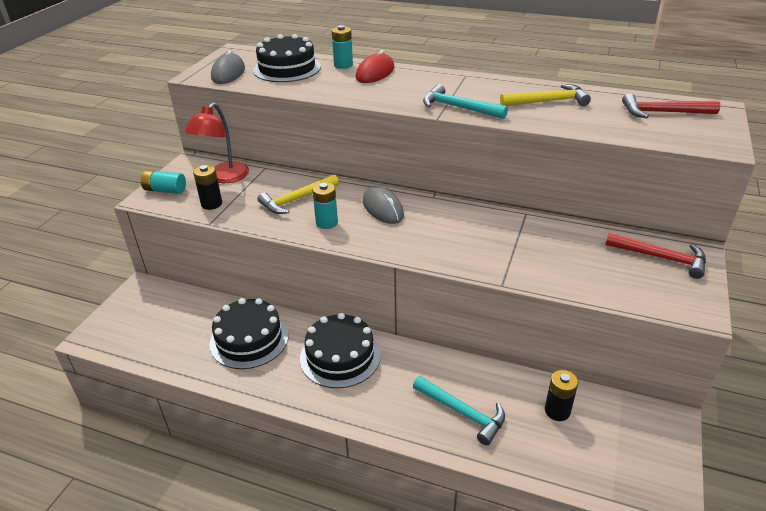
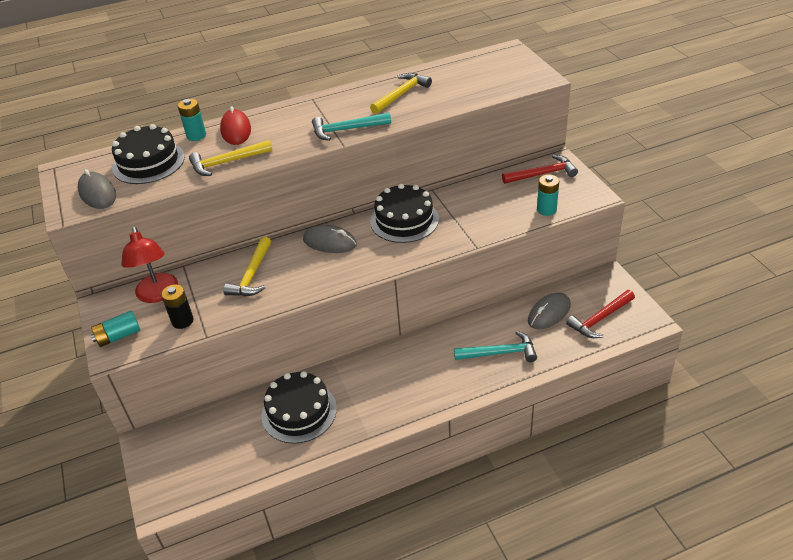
camera: 40 degrees left, 5 degrees up
(327, 223) = (302, 278): turquoise battery -> turquoise battery (546, 210)
(334, 91) = (227, 162): none -> yellow hammer
(340, 356) = (381, 375): black cake -> black cake (404, 220)
(557, 411) = (549, 313): black battery -> grey mouse
(663, 112) = (482, 69): red hammer -> red hammer (600, 319)

